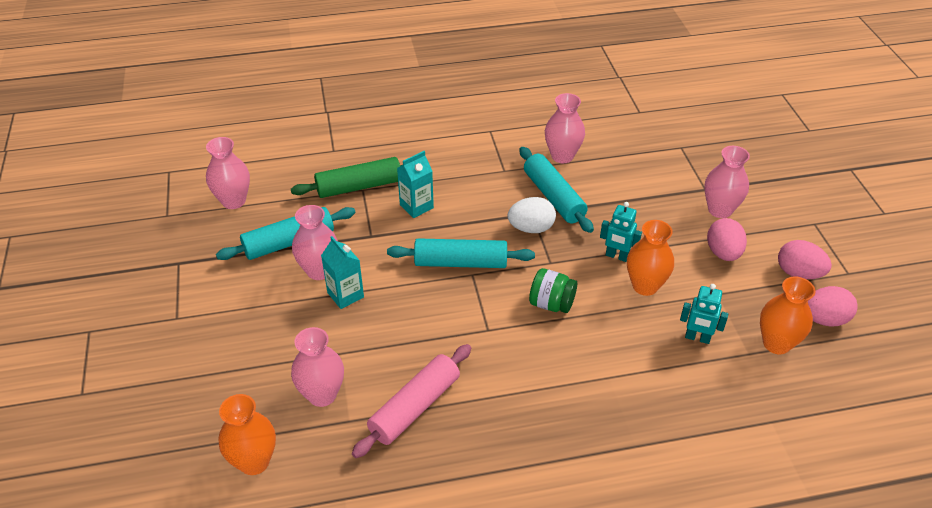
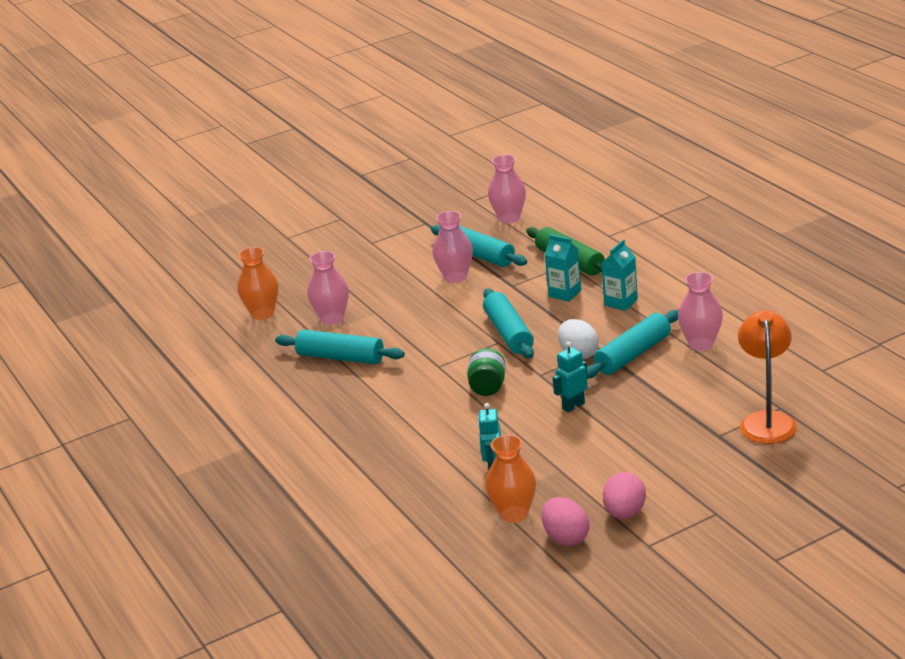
camera: 75 degrees right, 15 degrees down
(345, 295) = (436, 296): turquoise carton -> turquoise carton (621, 302)
(415, 407) = (340, 357): pink rolling pin -> turquoise rolling pin
(617, 256) = (573, 406): turquoise robot -> turquoise robot turned 45 degrees clockwise
(645, 286) = (543, 429): orange vase -> none
(696, 159) = (767, 421): none -> orange lamp
(720, 210) = (690, 450): pink vase -> none
(723, 253) = (622, 463): pink egg -> none

